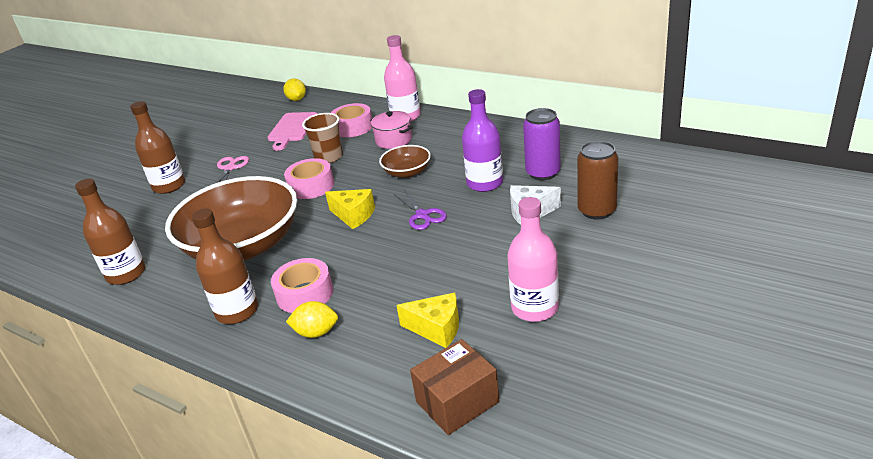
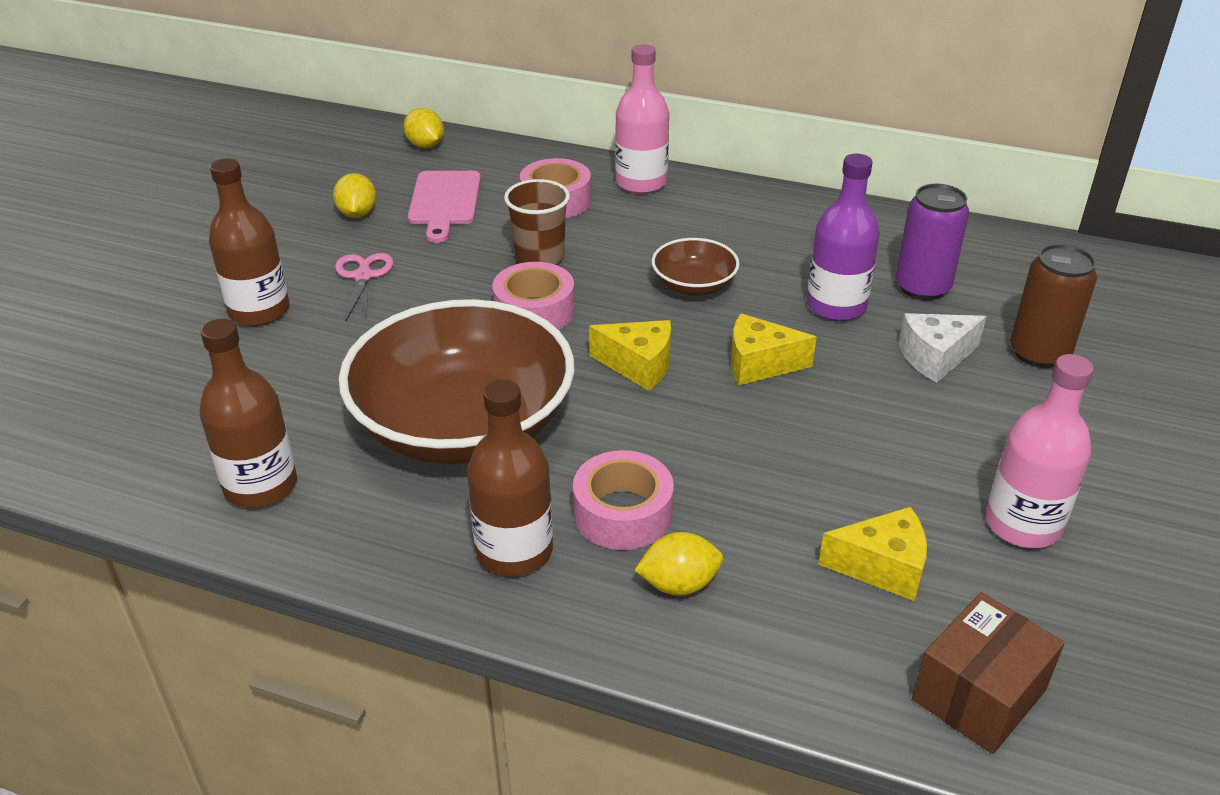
camera: 15 degrees left, 5 degrees up
(243, 136) = (357, 214): none -> yellow lemon
(393, 140) = (641, 226): pink pot -> none
(423, 215) = (759, 364): purple scissors -> yellow cheese

